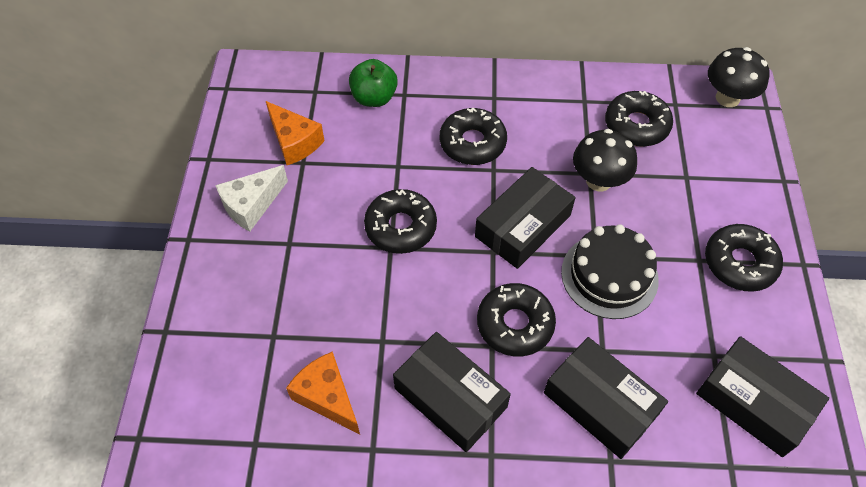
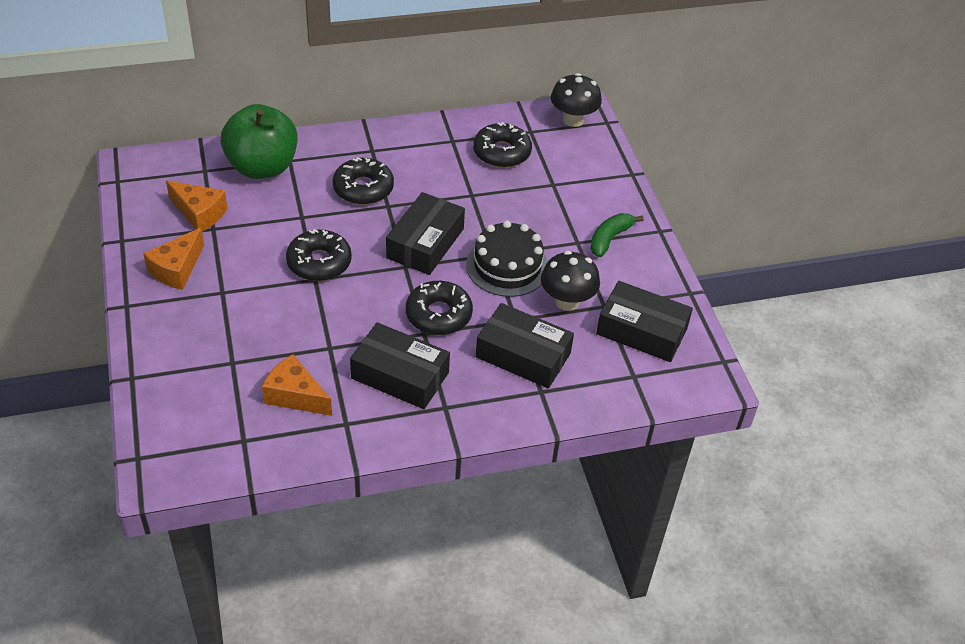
camera: 20 degrees left, 10 degrees down
(251, 205) = (177, 269): white cheese -> orange cheese
(374, 98) = (262, 167): green apple -> green apple, size x1.67
(598, 181) = (480, 199): black mushroom -> black mushroom (567, 301)
(739, 263) = (610, 238): black donut -> green banana

